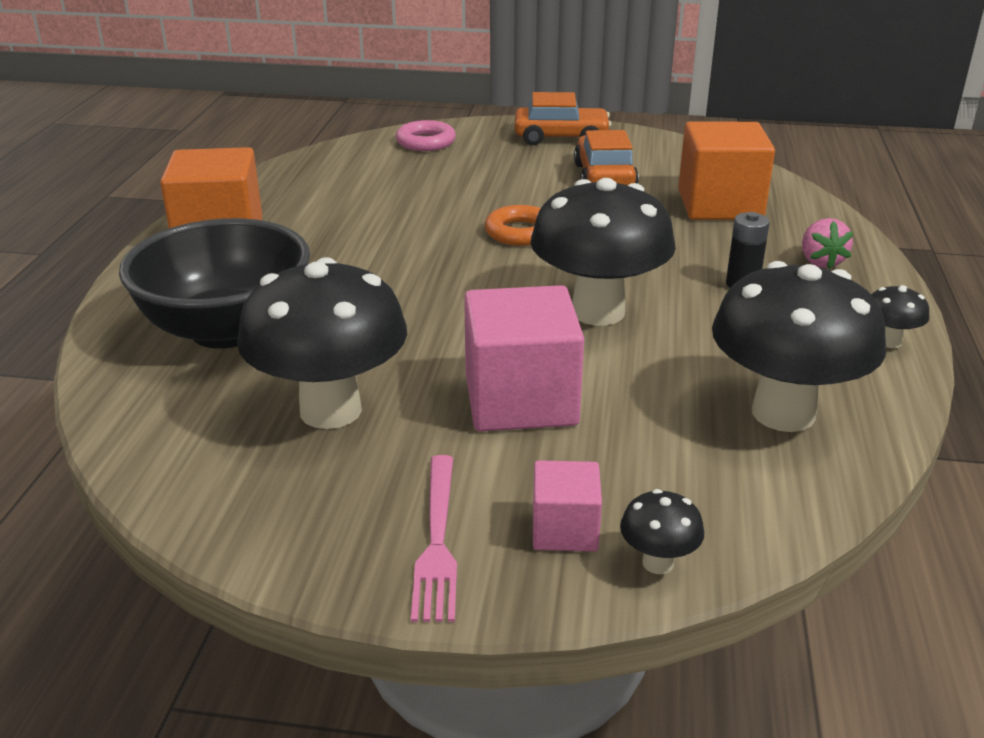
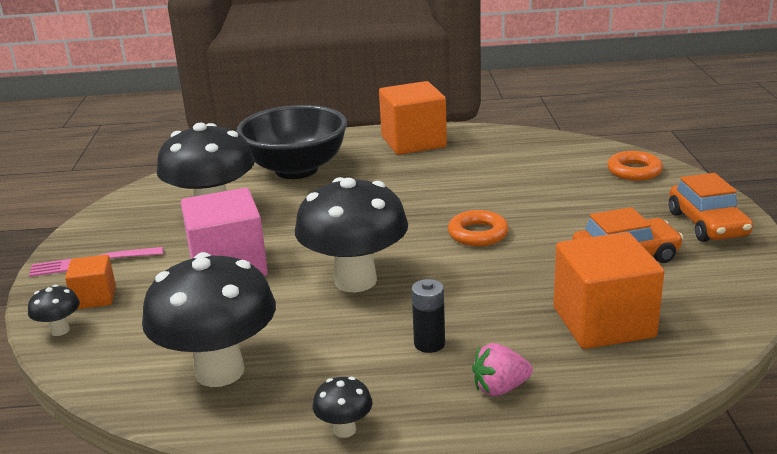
camera: 80 degrees right, 5 degrees down
(426, 142) = (634, 171): pink ring -> orange ring
(564, 530) = (95, 297): pink cube -> orange cube

